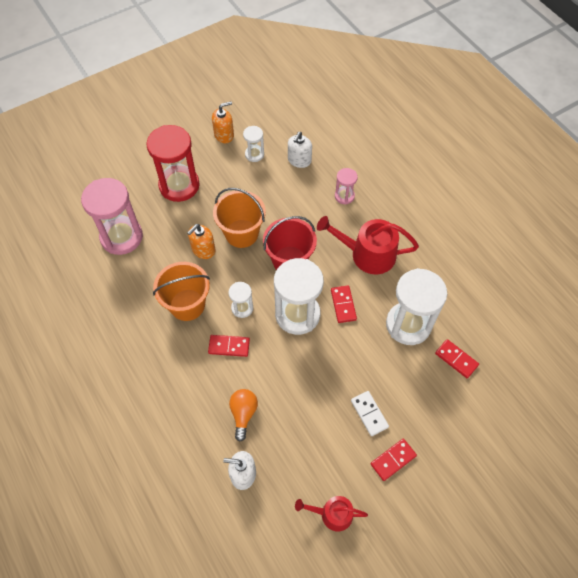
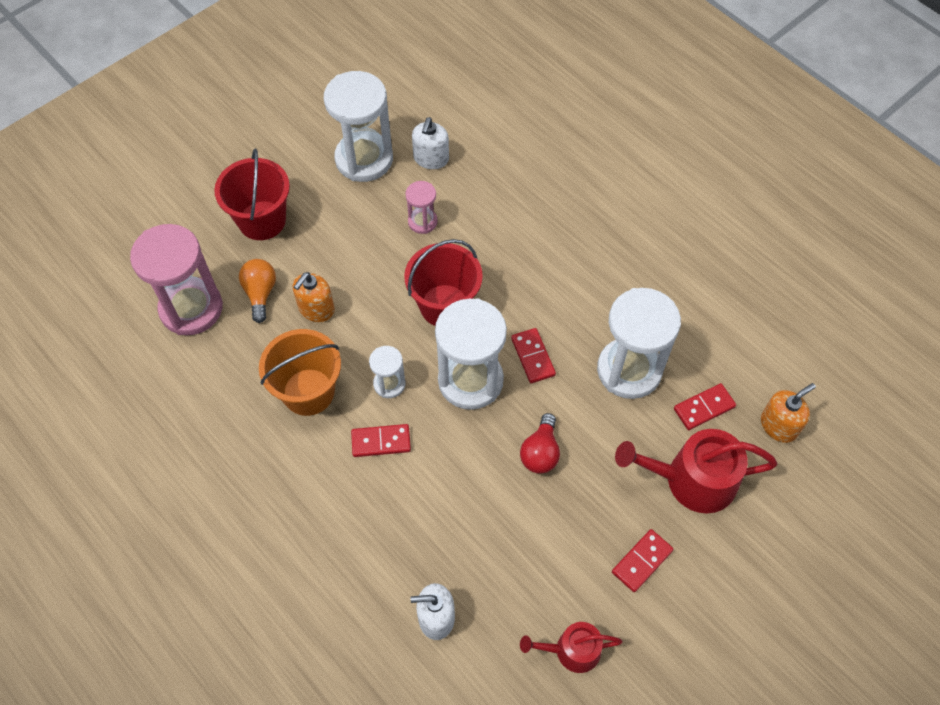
camera: 10 degrees left, 0 degrees up
(179, 185) = (262, 220): red hourglass -> red bucket
(224, 135) = (314, 137): orange soap dispenser -> orange soap dispenser (779, 425)
(241, 233) = (367, 277): orange bucket -> none
(243, 413) = (420, 533): orange light bulb -> orange light bulb (260, 293)
(254, 154) = (364, 159): white hourglass -> white hourglass, size x2.04
(336, 372) = (540, 452): none -> red light bulb
(344, 196) = (505, 201): pink hourglass -> pink hourglass (422, 222)
(367, 254) = (554, 279): red watering can -> red watering can (692, 480)
(369, 414) = (597, 503): white domino -> none
(456, 359) = (704, 408): red domino -> red domino turned 60 degrees counterclockwise

